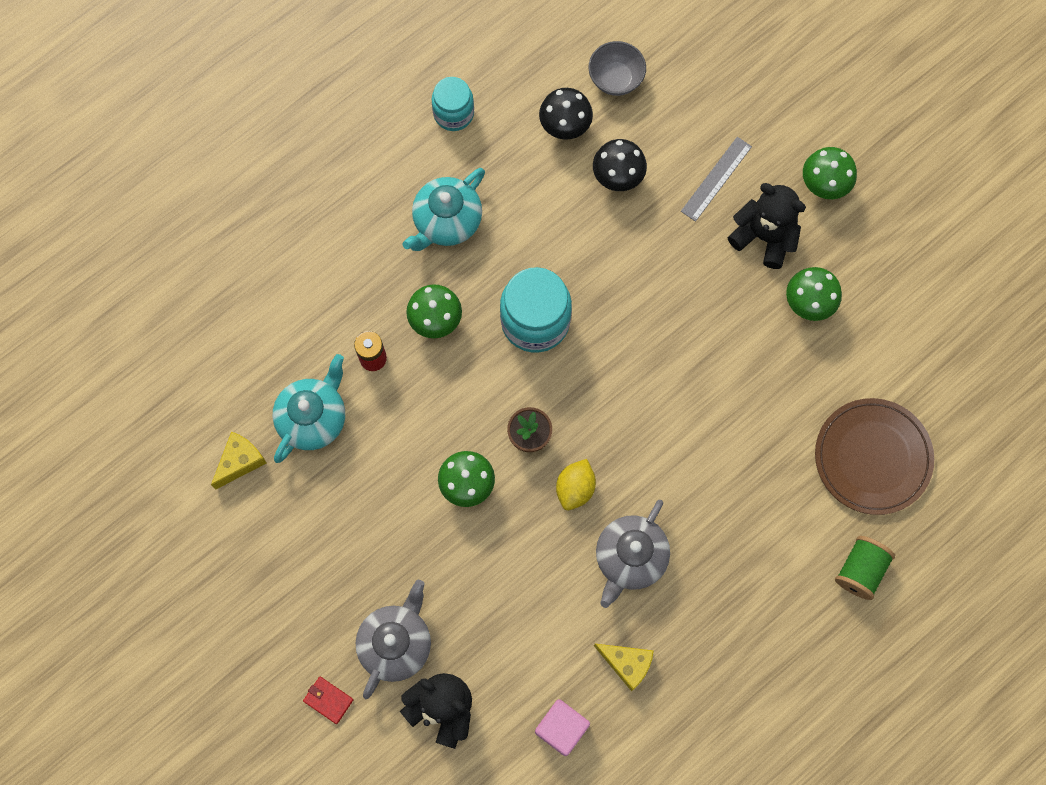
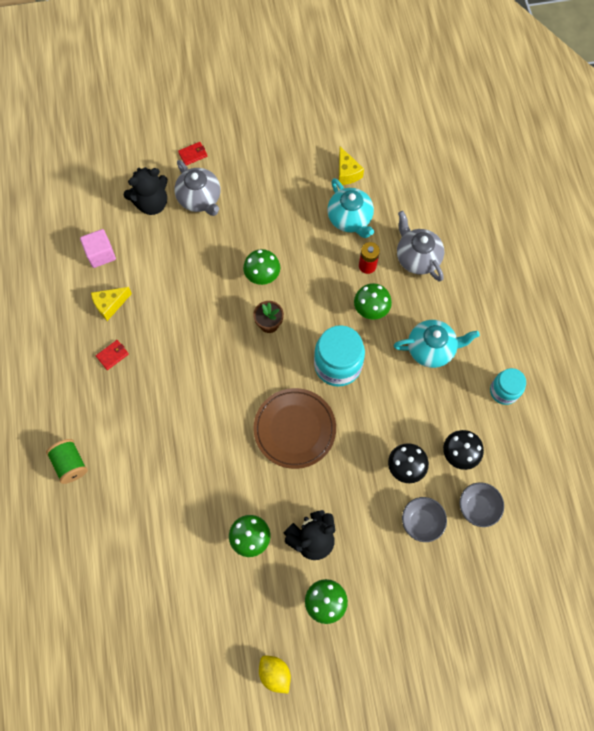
camera: 120 degrees right, 5 degrees down
(447, 221) = (431, 349): turquoise teapot -> turquoise teapot turned 105 degrees clockwise
(575, 488) = (223, 332): yellow lemon -> yellow lemon (275, 673)
(630, 558) = (165, 339): grey teapot -> grey teapot (417, 258)
(670, 129) = (421, 522): none -> grey bowl
(693, 612) = (112, 355): none -> red wallet
(716, 179) = (369, 531): grey ruler -> none
(872, 457) = (130, 515): brown plate -> brown plate (294, 429)

